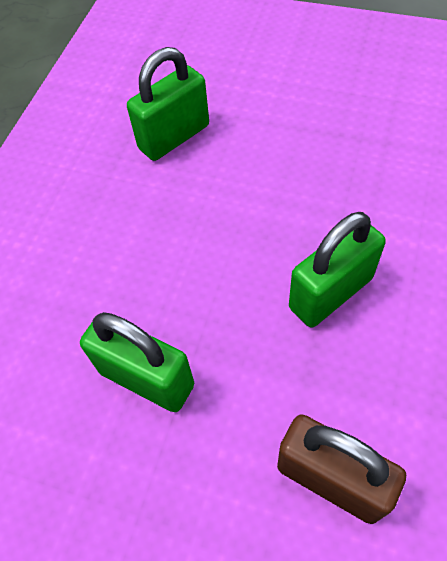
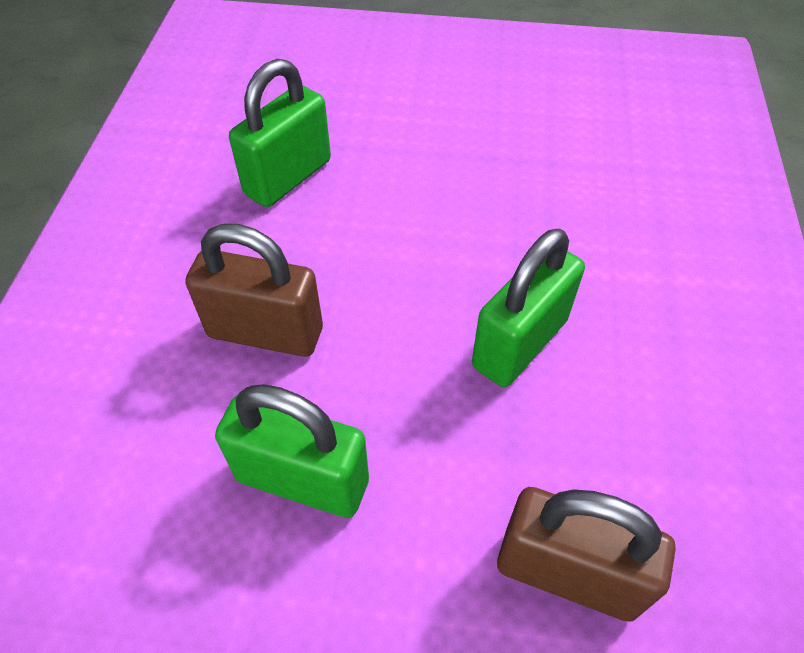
camera: 15 degrees left, 5 degrees down
(137, 261) = (265, 332): none -> brown padlock

